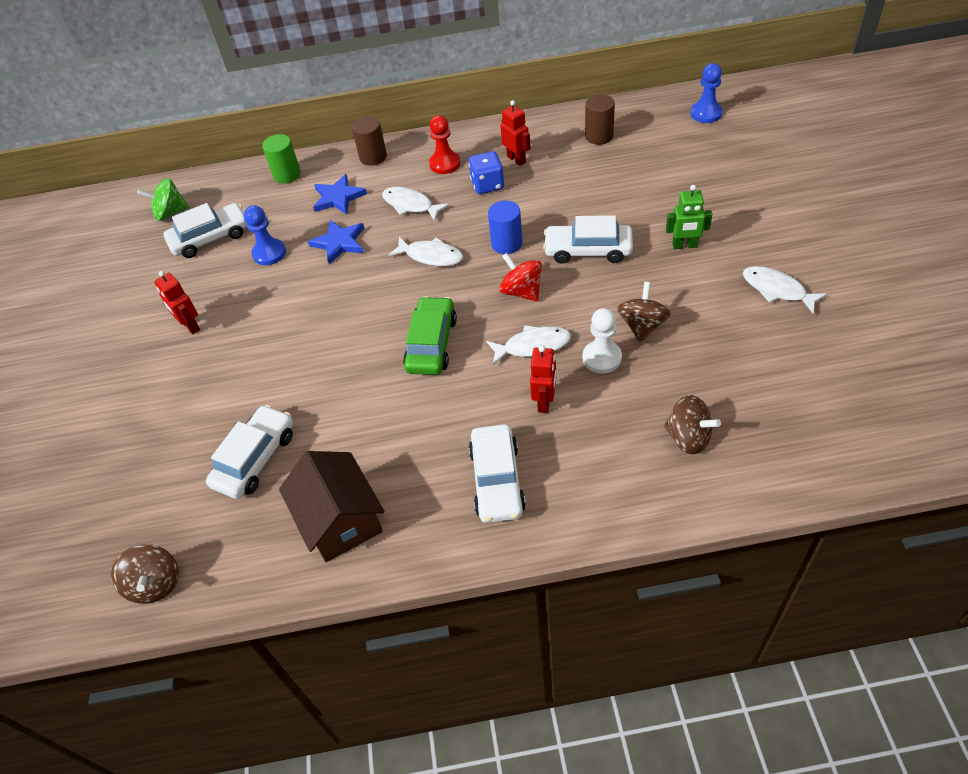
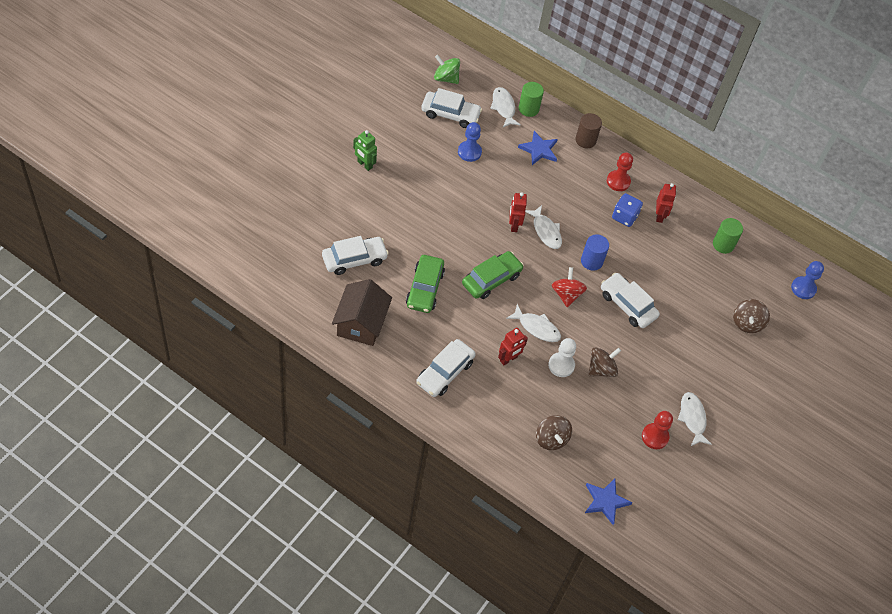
camera: 30 degrees right, 5 degrees up
(155, 584) = (262, 277): brown spinning top -> brown spinning top (747, 323)
(190, 326) = (391, 160): red robot -> red robot (513, 225)
(339, 243) = (509, 179): blue star -> blue star (605, 501)
(371, 416) = (425, 288): none -> green car
(410, 205) = (570, 190): white fish -> white fish (503, 107)
(599, 136) = (723, 244): brown cylinder -> green cylinder
(684, 246) = (679, 351): green robot -> green robot (364, 165)
(772, 337) = (655, 437): none -> red pawn

